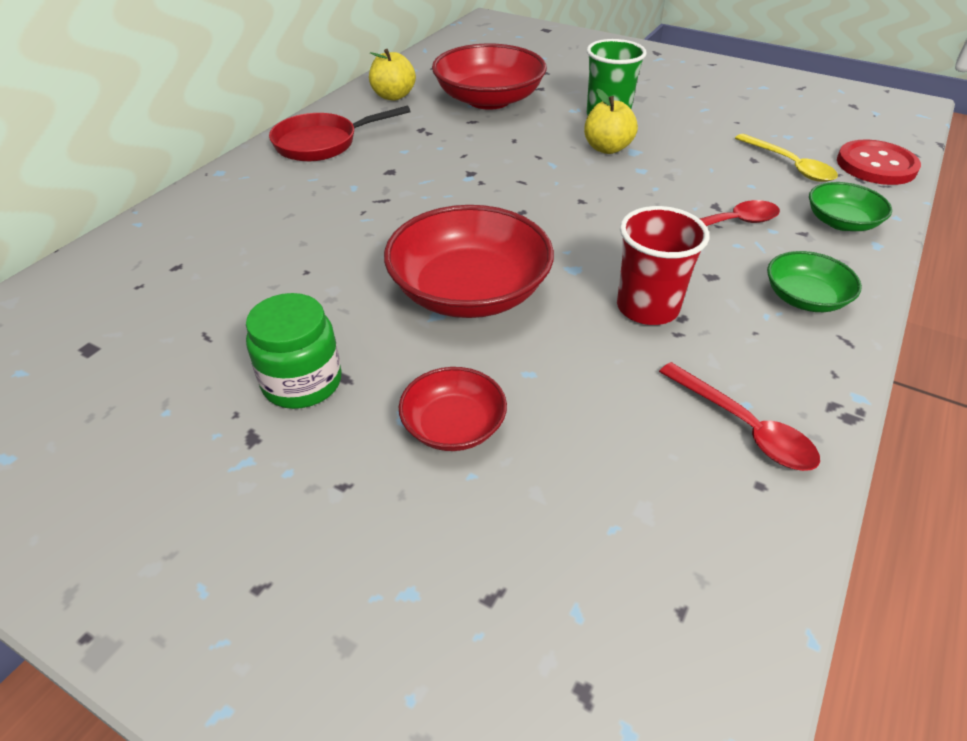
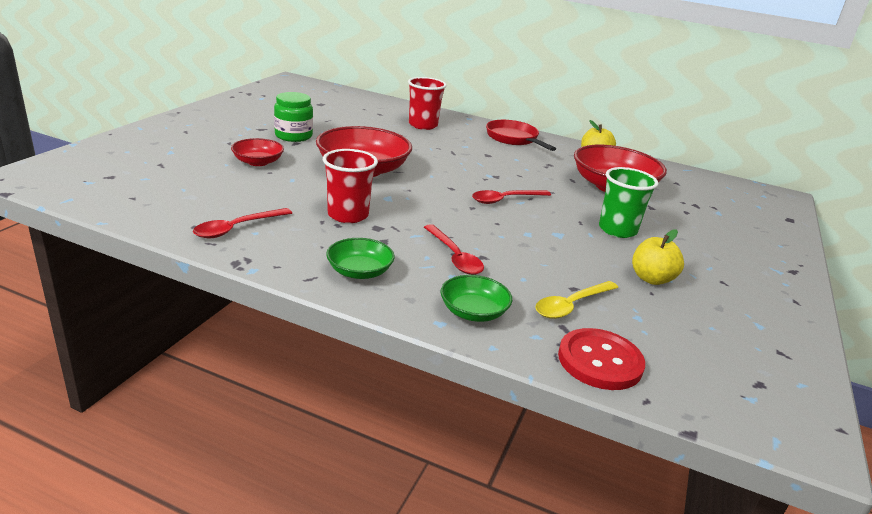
camera: 80 degrees right, 15 degrees down
(251, 220) = (423, 125): none -> red cup
(549, 174) = (505, 200): none -> red spoon
(607, 148) = (557, 224): yellow apple -> yellow apple (651, 279)

